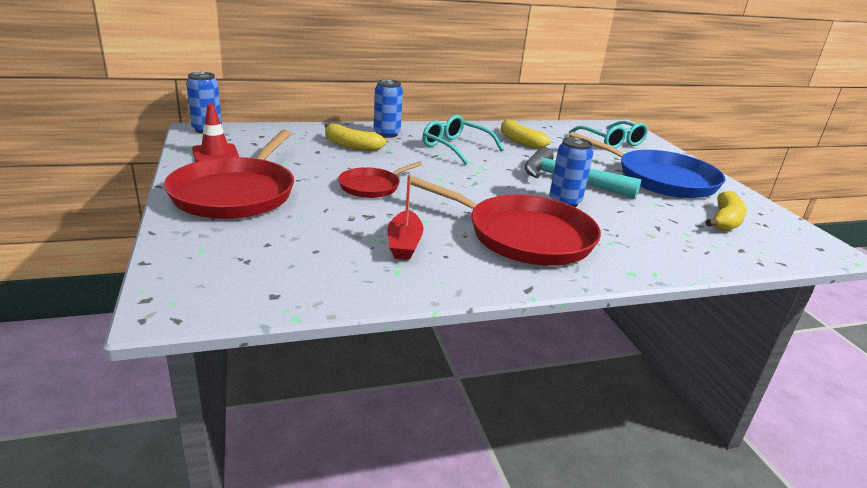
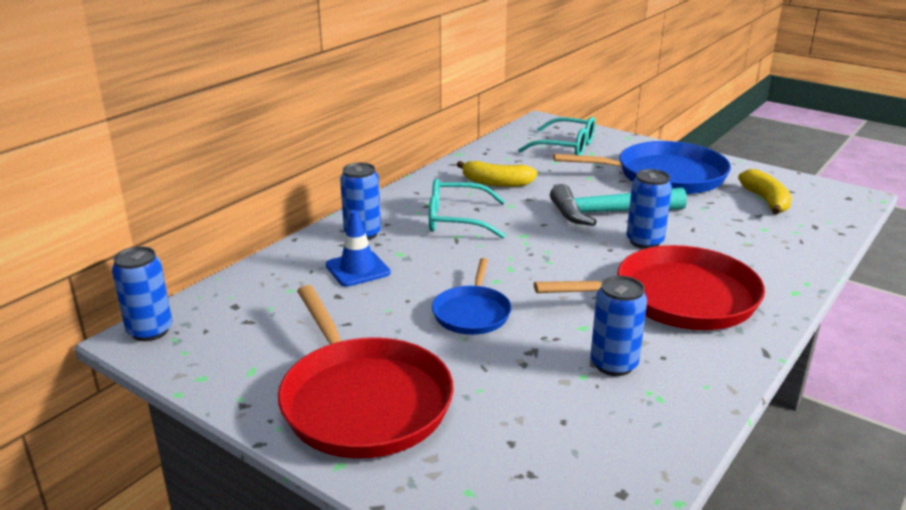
camera: 35 degrees left, 0 degrees up
(215, 154) = (233, 361): red traffic cone -> none
(351, 146) = (357, 269): yellow banana -> blue traffic cone
(372, 186) = (472, 313): red pan -> blue pan
(404, 243) = (613, 364): red boat -> blue can

